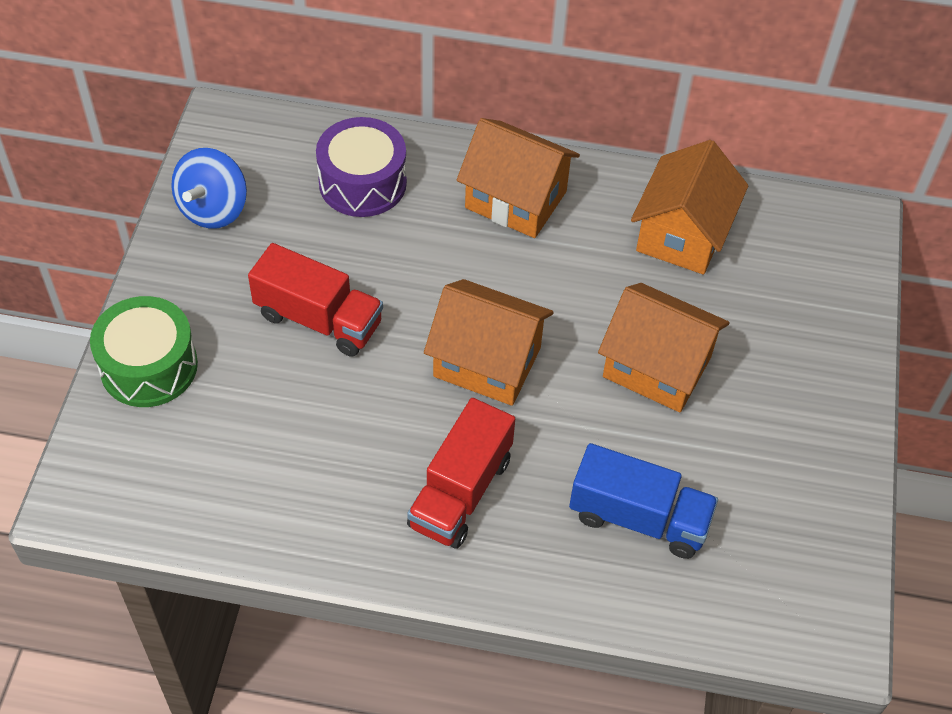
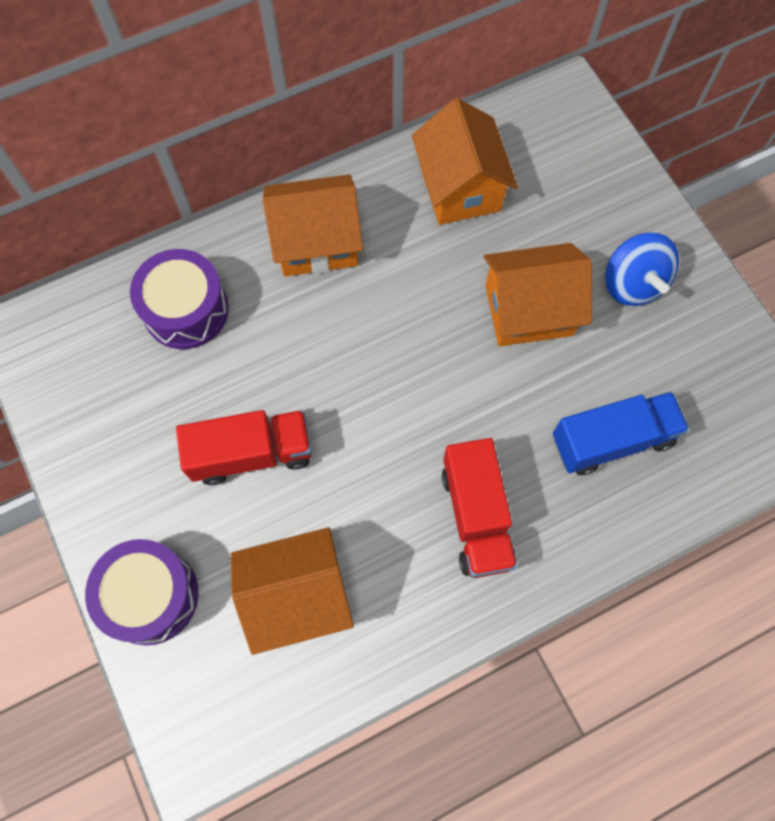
camera: 35 degrees left, 15 degrees up
(149, 366) = (150, 596): green drum -> purple drum
(213, 209) = (83, 419): blue spinning top -> blue spinning top (632, 284)
(487, 362) = (407, 395): orange house -> orange house (297, 596)

